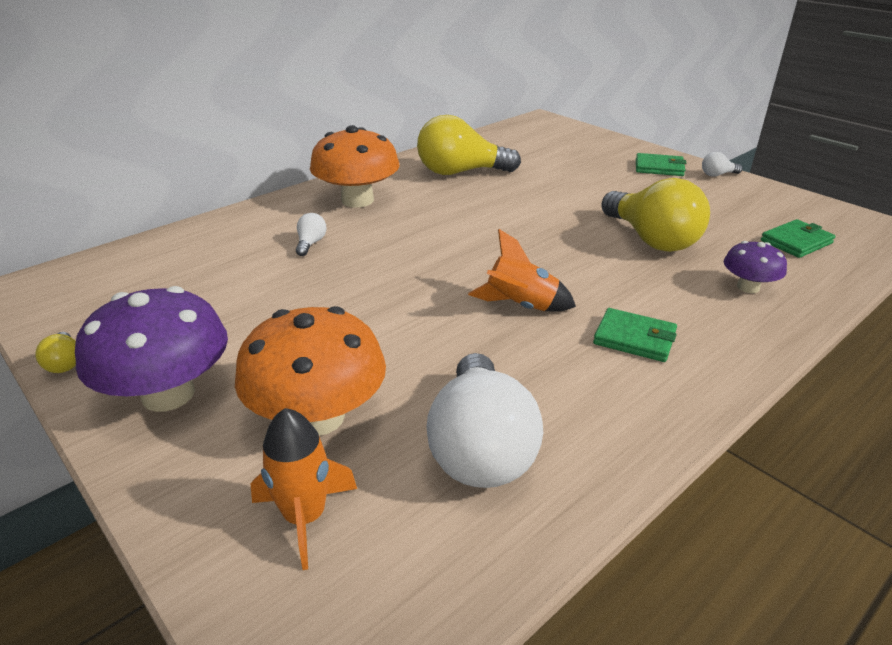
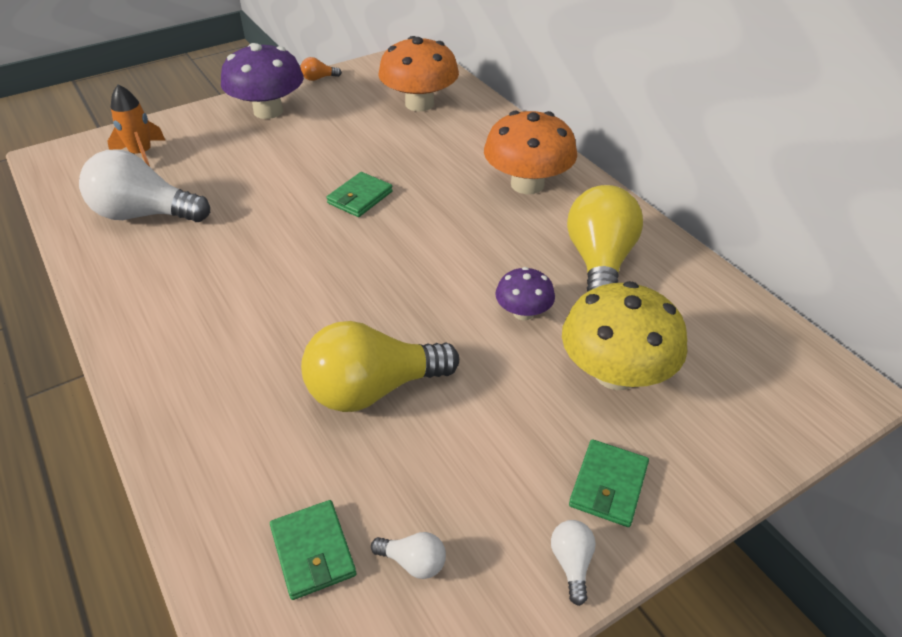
camera: 100 degrees right, 10 degrees up
(64, 363) = (318, 78): yellow light bulb -> orange light bulb
(311, 243) = (440, 157): white light bulb -> white light bulb (413, 562)
(318, 417) = (214, 158): orange mushroom -> orange mushroom (419, 104)
(520, 306) = (287, 259): orange rocket -> none
(571, 167) = (615, 373): none -> yellow mushroom
(634, 338) = (204, 315): green wallet -> green wallet (360, 197)
(748, 287) = (237, 437): purple mushroom -> purple mushroom (523, 312)

